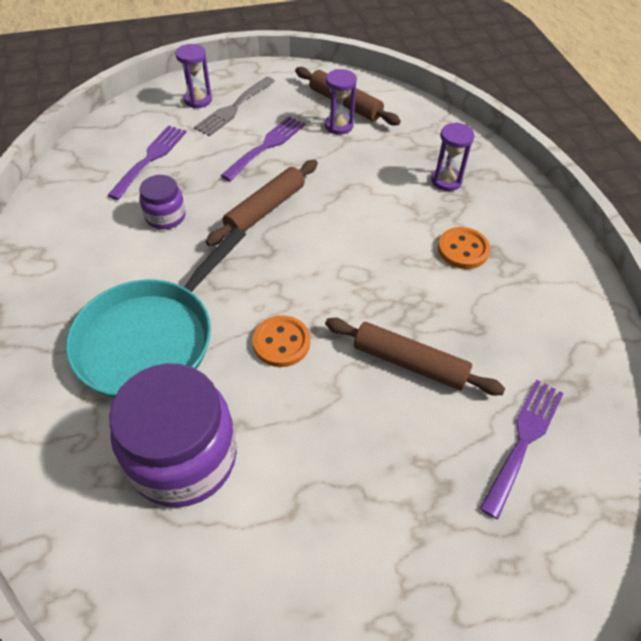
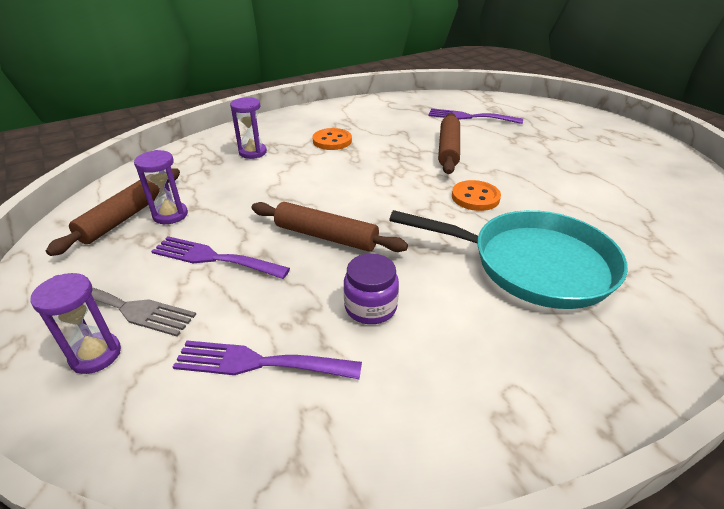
camera: 105 degrees left, 15 degrees down
(183, 458) = (607, 218): purple jar -> none

